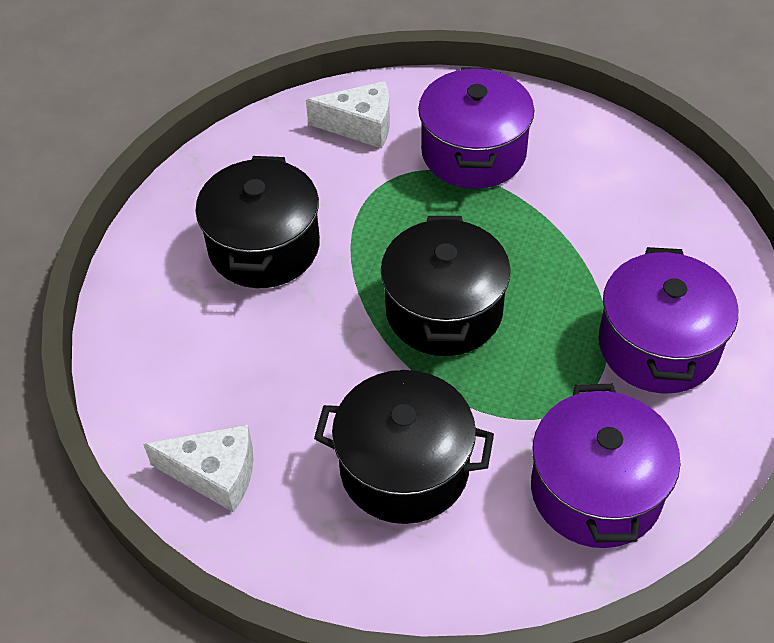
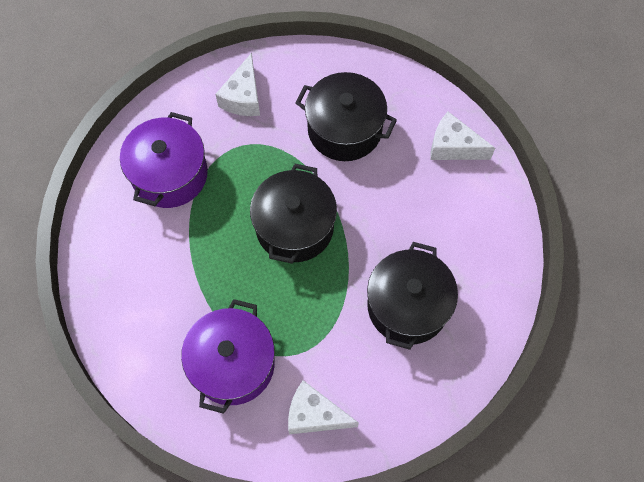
camera: 170 degrees left, 15 degrees up
(596, 490) = (243, 97): purple pot -> white cheese

